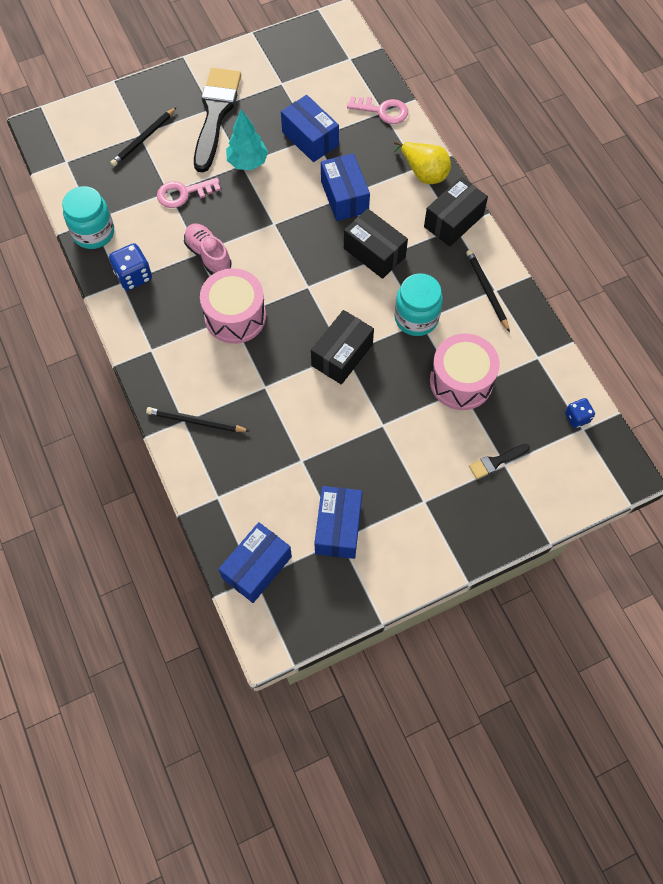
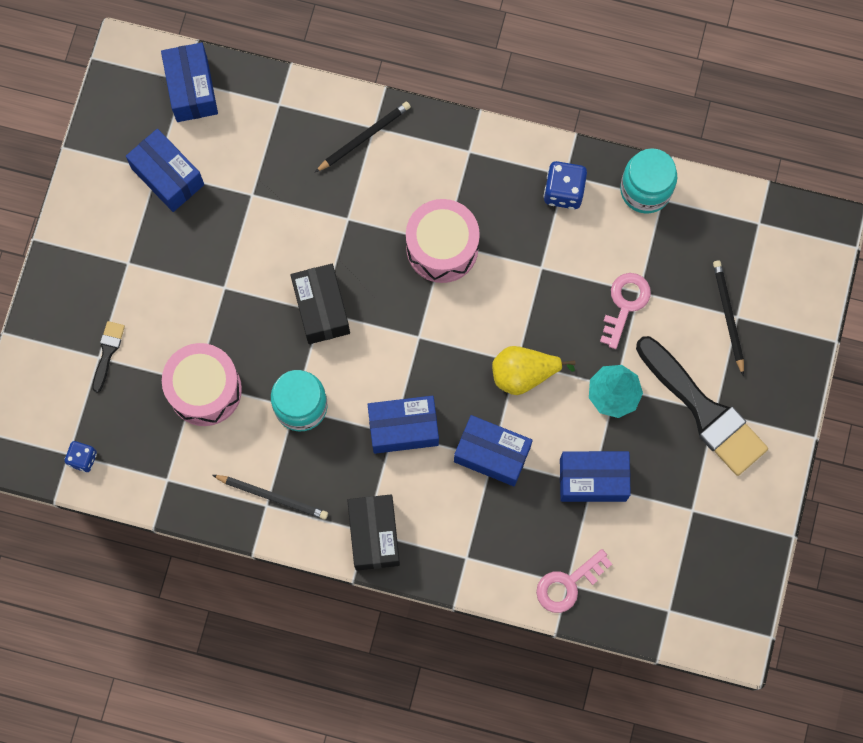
camera: 130 degrees right, 10 degrees up
(208, 255) = (530, 274): pink shoe -> none
(374, 253) = (403, 428): black box -> blue box
(424, 173) = (455, 557): yellow pear -> yellow pear (524, 374)

